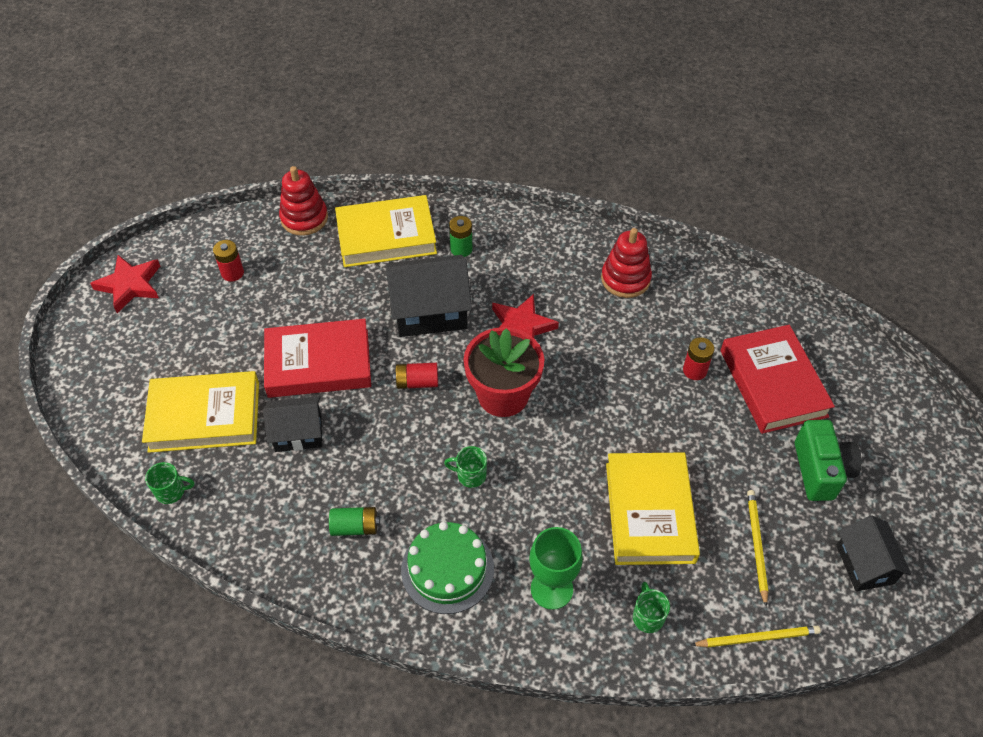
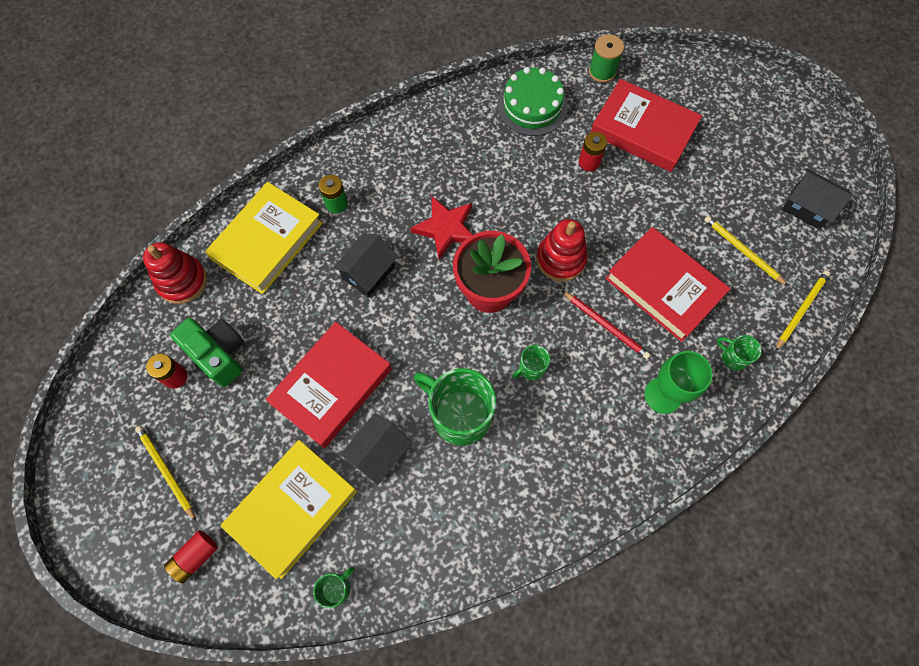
camera: 45 degrees left, 15 degrees up
(130, 285) = (96, 465): red star -> none
(161, 324) = (166, 471): none -> yellow pencil
(355, 527) = (497, 479): green battery -> none
(380, 459) = (459, 415): none -> green mug
(417, 382) = (420, 335): red battery -> red battery (195, 557)
(430, 311) = (368, 273): black house -> black house, size x0.63
(447, 569) = (588, 447): green cake -> green cake (532, 106)
(565, 498) = (606, 326): none -> red pencil
(625, 279) = (476, 131): red stacking toy -> red stacking toy (560, 259)
(649, 512) = (664, 287): yellow book -> red book
(788, 313) = (602, 71): none -> green spool
(820, 470) = (726, 167): green camera -> green camera (219, 354)

